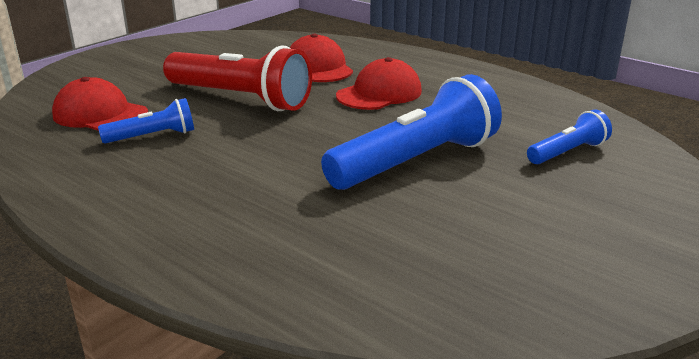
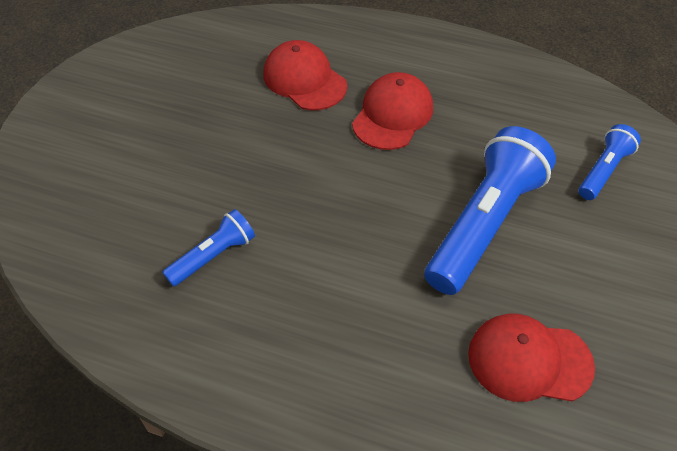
camera: 20 degrees left, 25 degrees up
(100, 114) = (129, 232): red cap -> red cap (529, 360)
(240, 99) = (259, 162): red flashlight -> none

